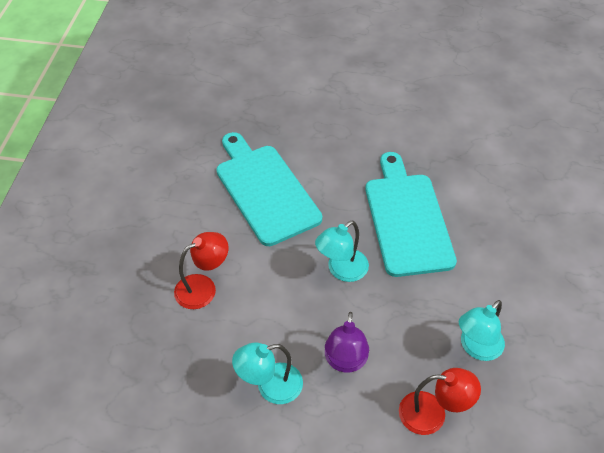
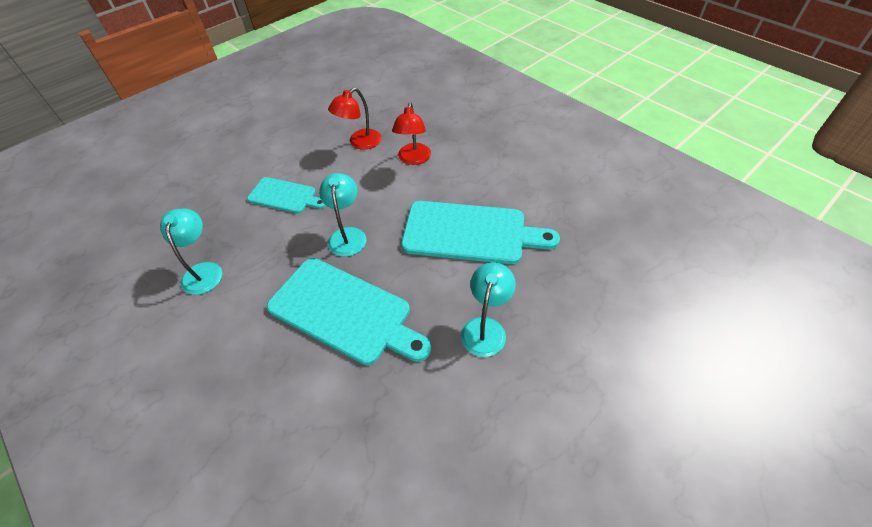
camera: 130 degrees right, 0 degrees up
(270, 387) = (313, 156): turquoise lamp -> turquoise lamp (485, 328)
(345, 362) = (285, 196): purple lamp -> turquoise cutting board
(432, 414) = (205, 216): red lamp -> red lamp (360, 143)

